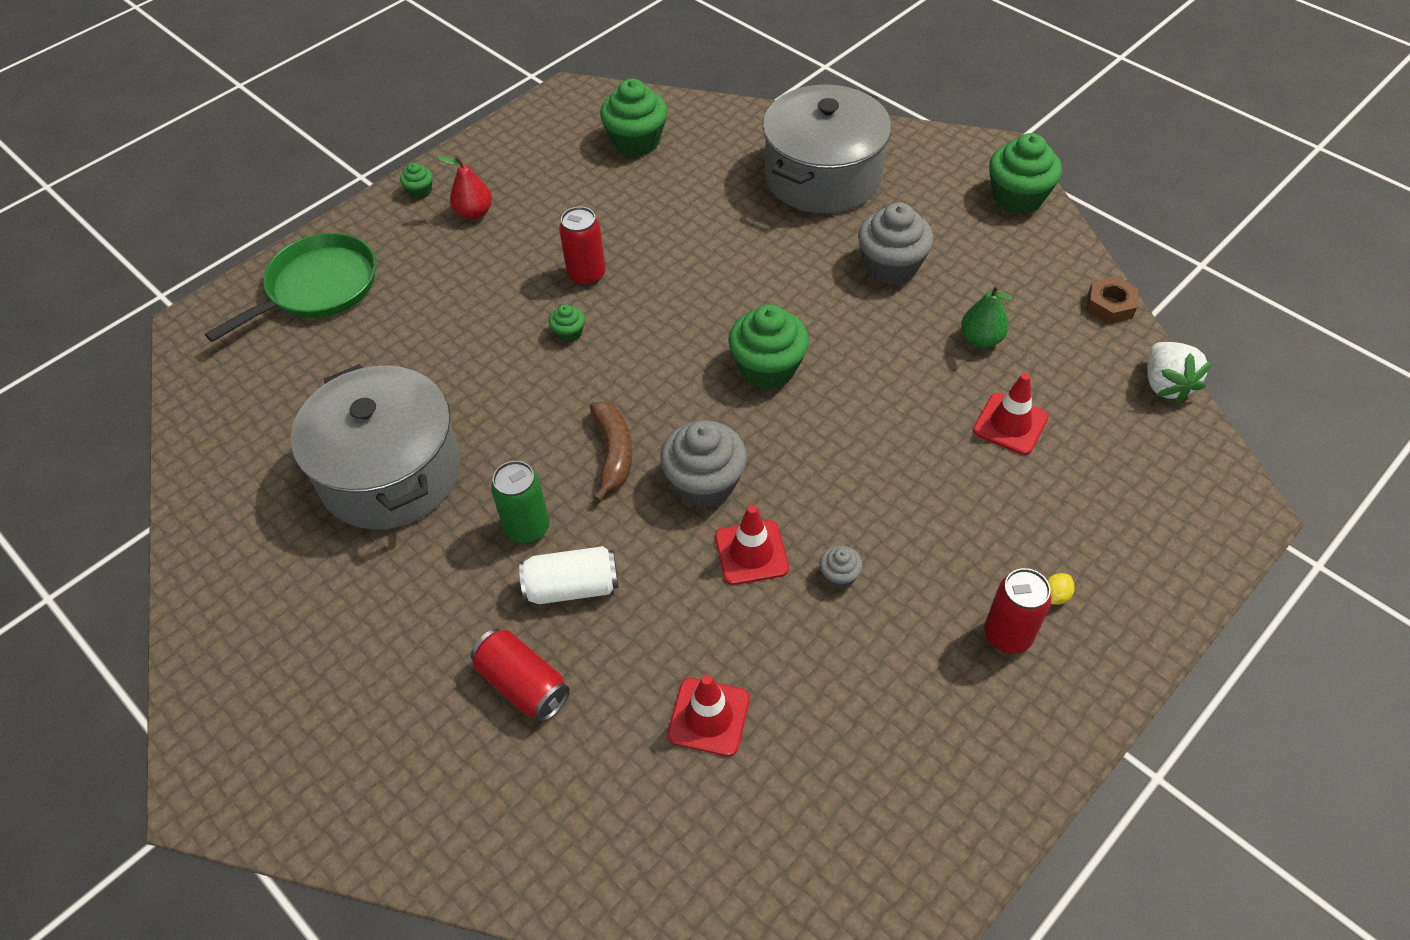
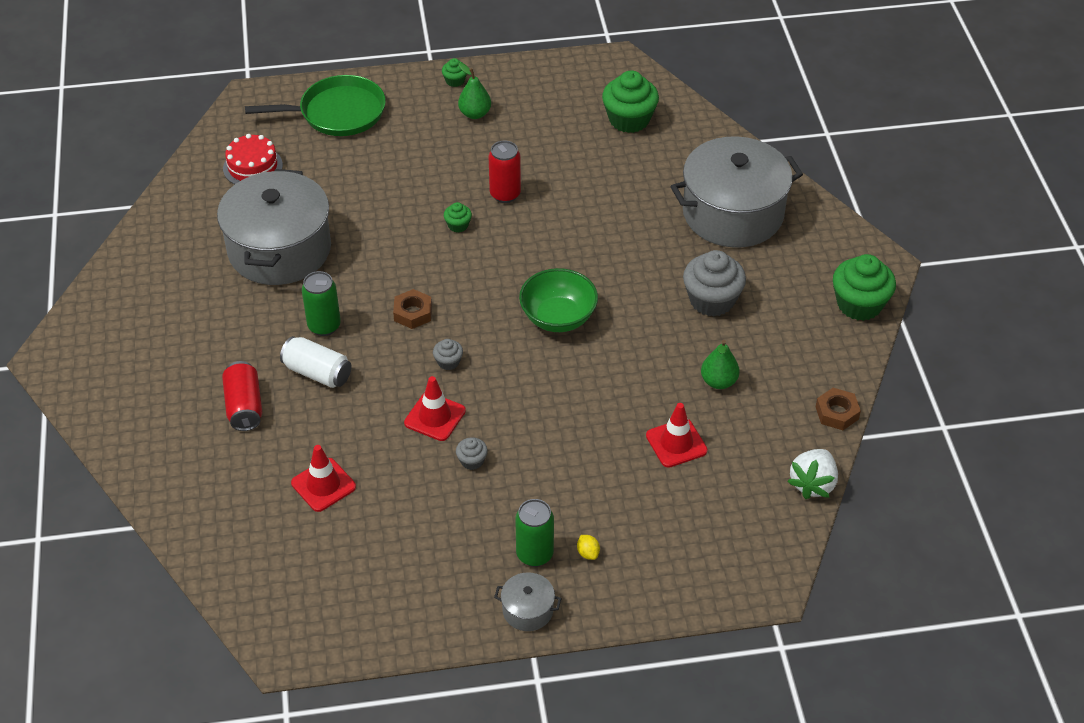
camera: 35 degrees right, 5 degrees down
(269, 398) = (253, 167): none -> red cake
(474, 213) = (475, 114): red pear -> green pear
(613, 453) = (413, 313): brown banana -> brown nut
(704, 483) = (448, 362): grey cupcake -> grey cupcake, size x0.47
(767, 368) = (558, 317): green cupcake -> green bowl
(1007, 635) = (534, 554): red can -> green can
(1055, 596) = (588, 553): yellow lemon -> yellow lemon turned 75 degrees clockwise
(1067, 704) = (528, 610): none -> grey pot

